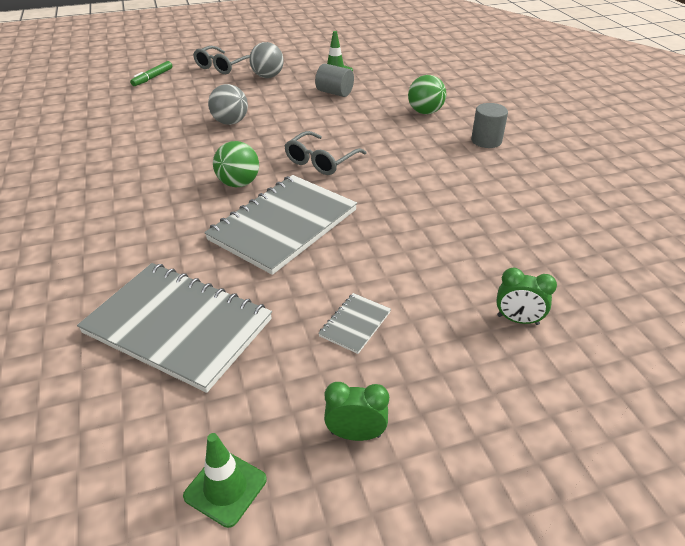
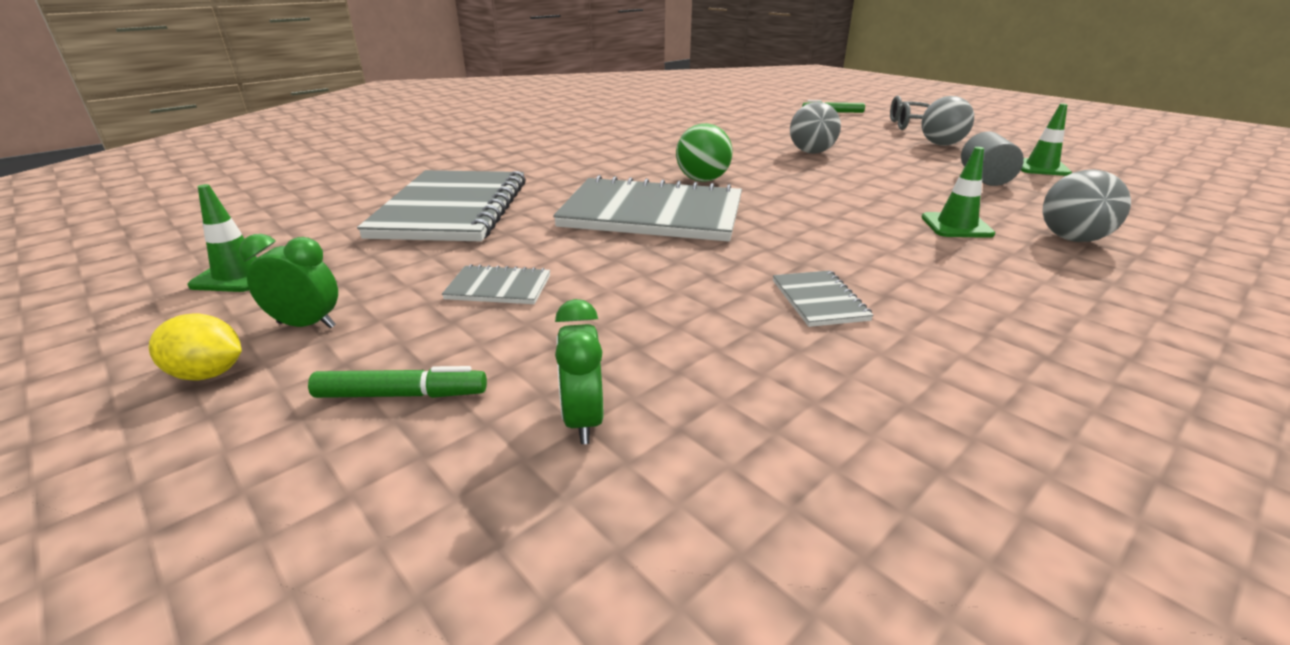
camera: 65 degrees right, 10 degrees down
(320, 161) = (808, 204): grey glasses -> none
(355, 434) = (307, 325): green clock -> green clock turned 60 degrees counterclockwise
(388, 132) = (956, 226): none -> green traffic cone
(403, 491) = (208, 374): none -> yellow lemon
(425, 112) = (1071, 239): green ball -> grey ball
(443, 208) = (819, 300): none -> grey notebook
(469, 387) = (401, 394): none -> green marker
(486, 141) = (1096, 304): grey cylinder -> none

